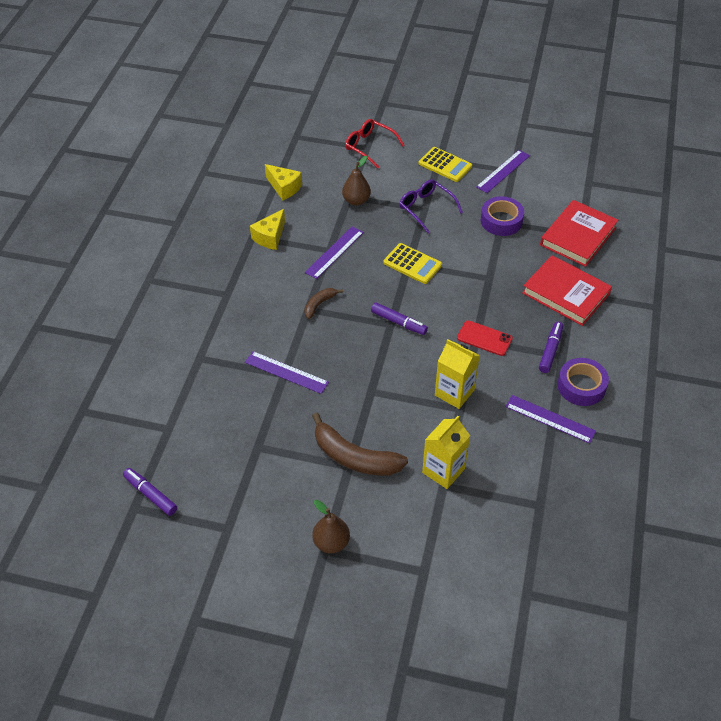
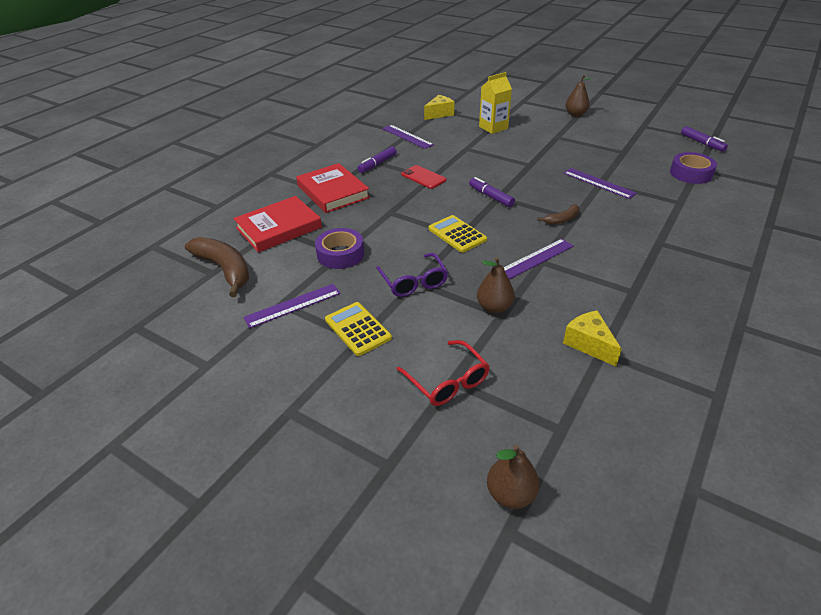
camera: 160 degrees left, 10 degrees down
(270, 237) = (611, 287): yellow cheese -> yellow cheese (439, 114)
(317, 105) = (510, 494): none -> brown pear
(354, 457) = (552, 139): brown banana -> brown banana (225, 269)
(454, 392) = (466, 155): yellow carton -> none
(581, 386) = (372, 146): purple tape -> purple tape (691, 173)

